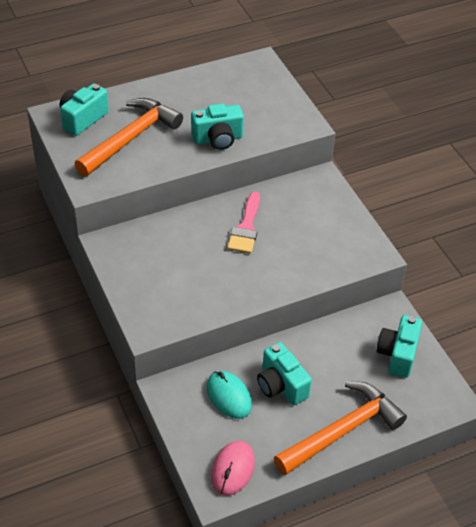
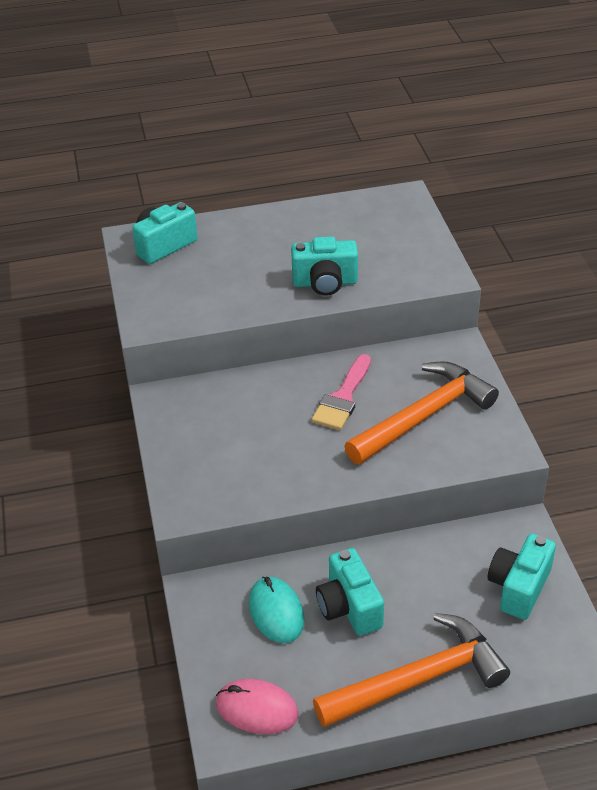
camera: 15 degrees right, 5 degrees down
(131, 138) = (216, 272): orange hammer -> orange hammer (424, 416)
(233, 469) = (257, 709): pink mouse -> pink mouse turned 75 degrees clockwise

